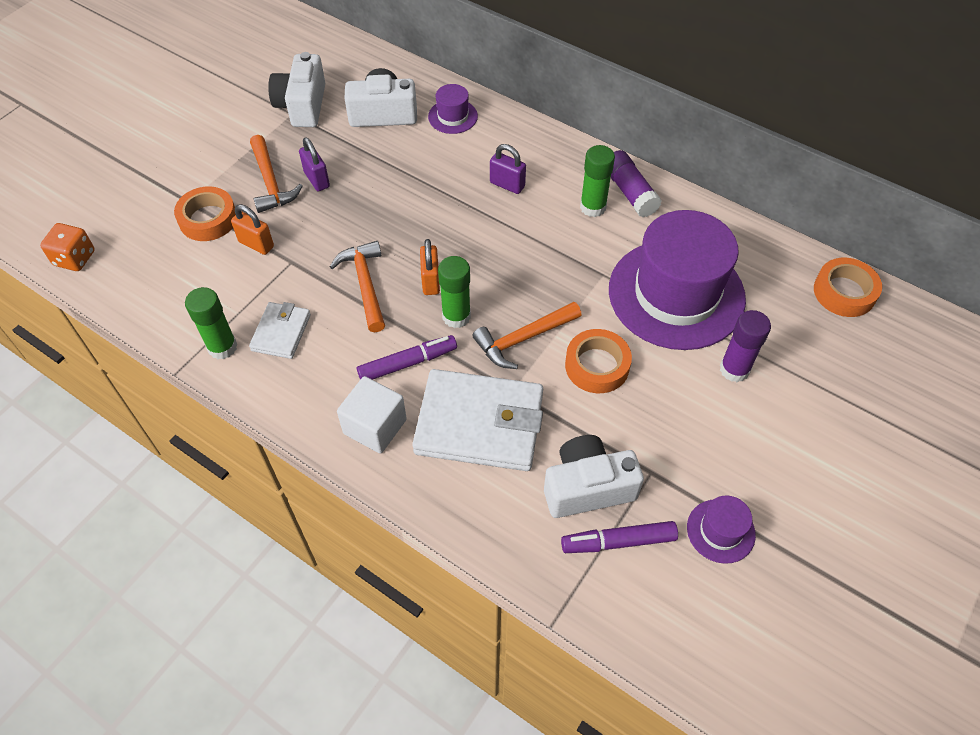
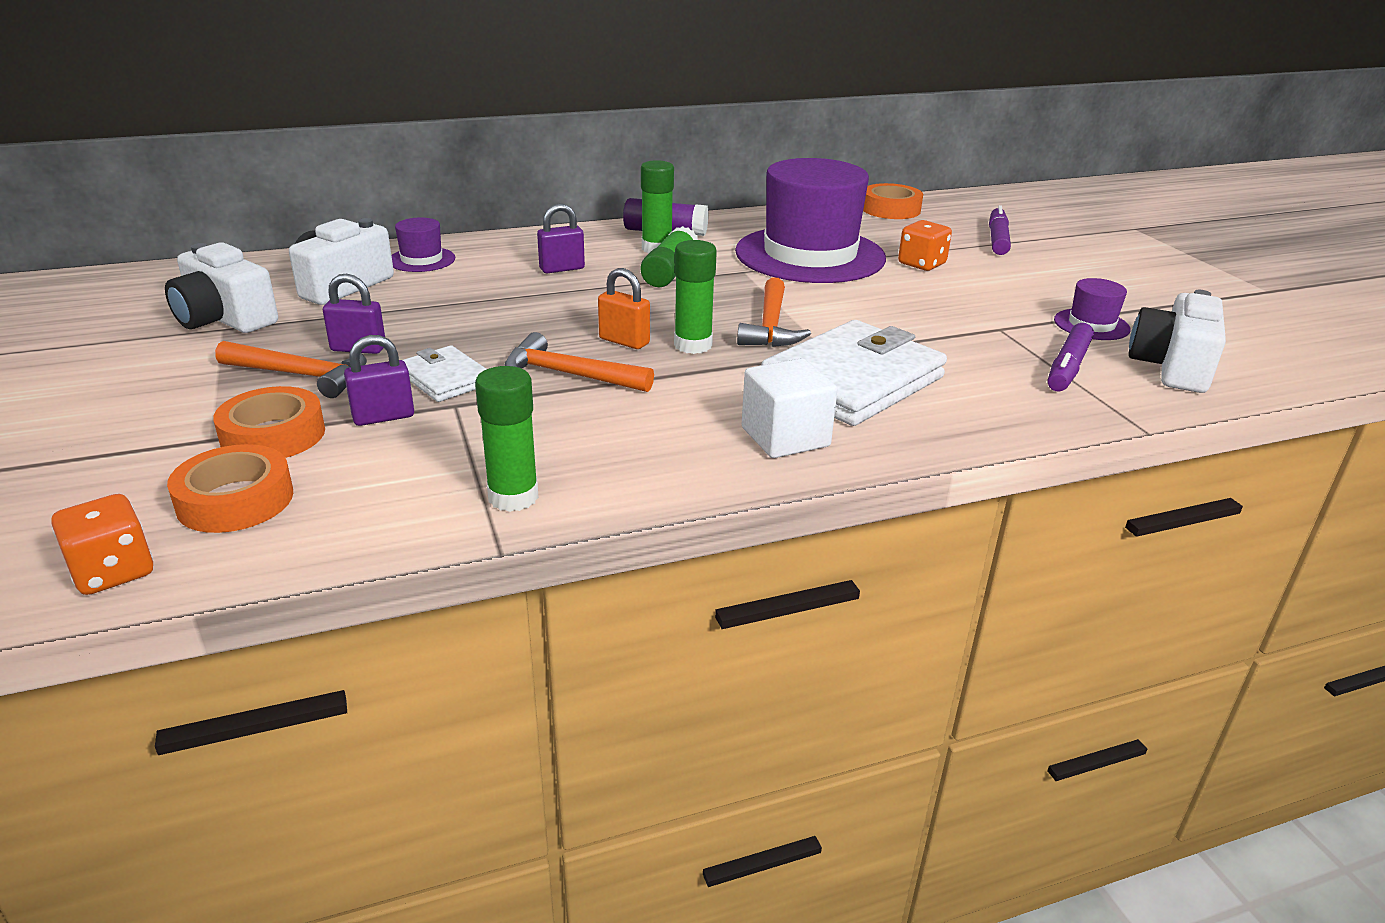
camera: 55 degrees left, 25 degrees down
(256, 244) = (383, 417): orange padlock -> purple padlock
(281, 332) = (556, 448): white wallet -> white wallet (445, 379)
(408, 363) = (719, 389): purple marker -> purple marker (997, 239)
(559, 238) = (670, 272): none -> green glue stick
(587, 487) = (990, 359): white camera -> white camera (1172, 367)
(597, 366) = (848, 308): orange tape -> orange tape (235, 500)
(734, 369) = (921, 264): purple glue stick -> orange dice

